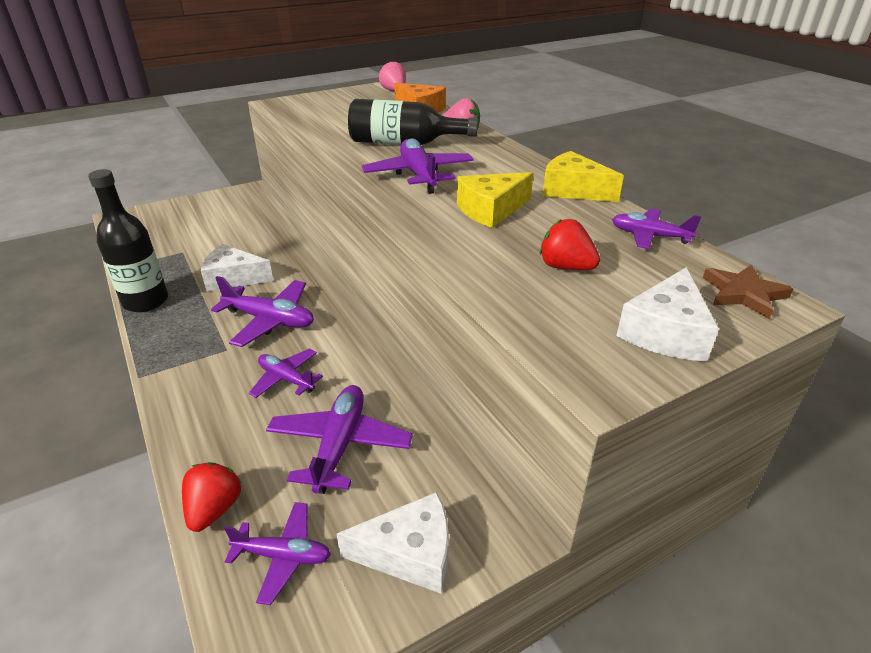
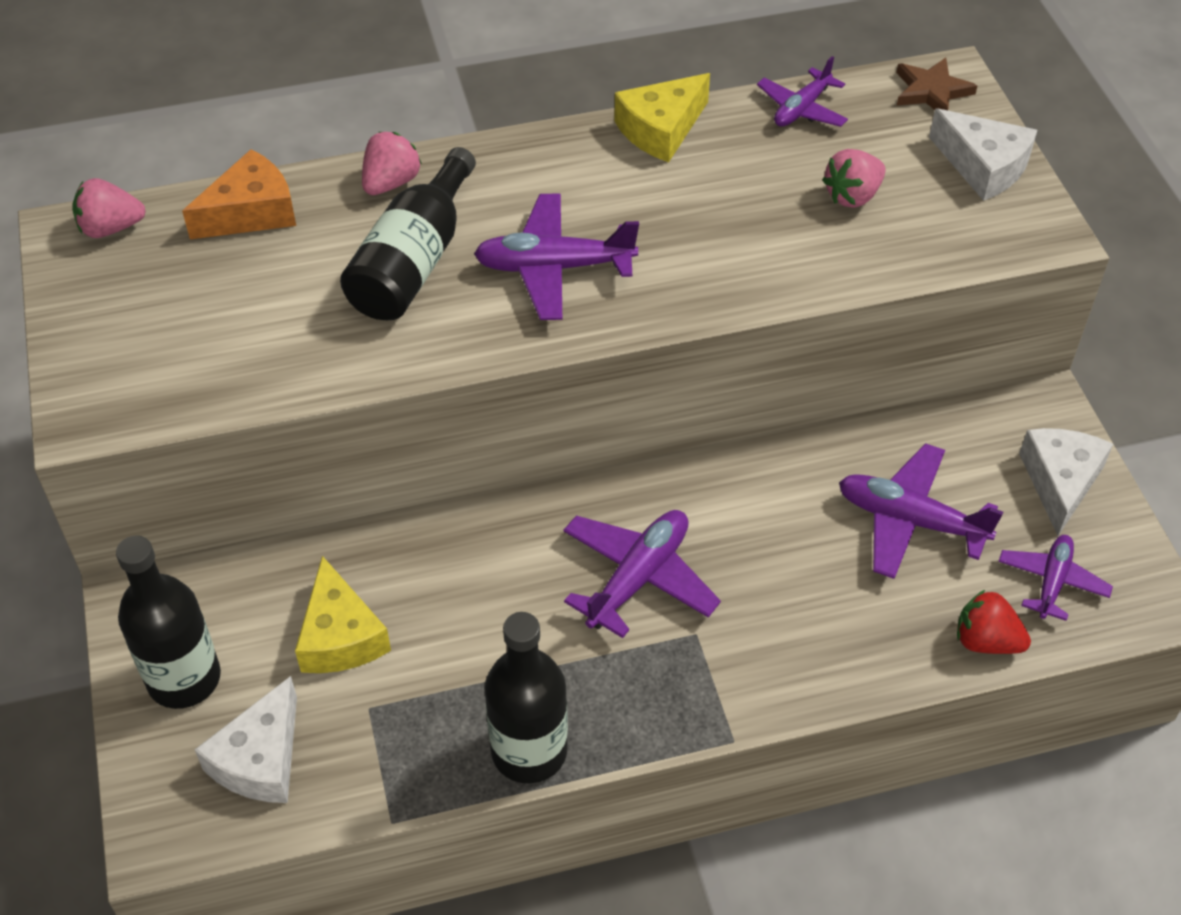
camera: 75 degrees left, 15 degrees up
(204, 208) = (184, 678): none -> black bottle
(233, 278) = (496, 624): white cheese -> white cheese (260, 759)
(286, 379) = (780, 565): purple plane -> none
(491, 210) = (694, 219): yellow cheese -> yellow cheese (340, 636)
(565, 267) = (853, 196): red strawberry -> pink strawberry

